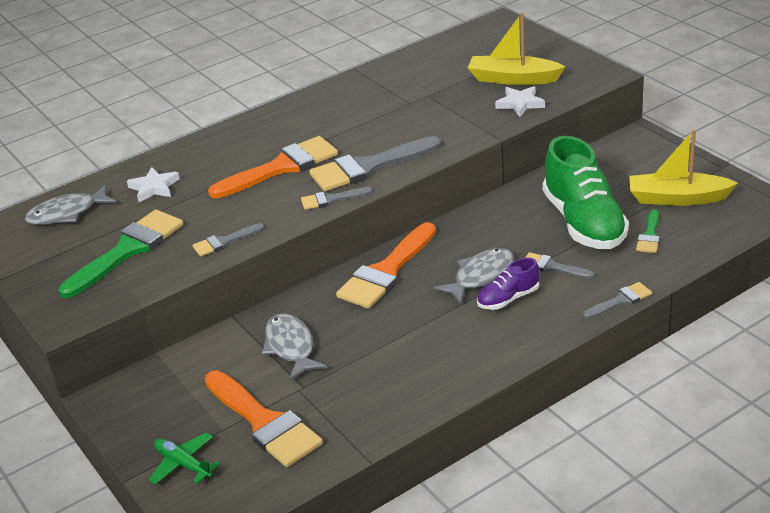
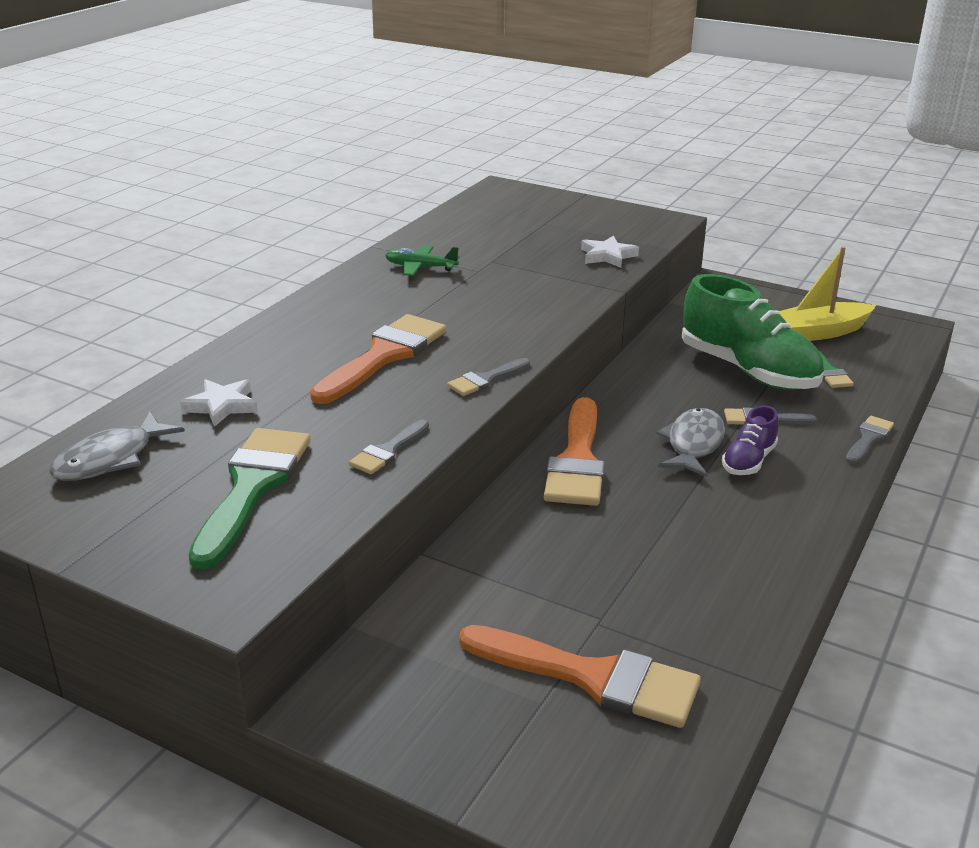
camera: 30 degrees left, 5 degrees down
(183, 464) = (529, 768): green plane -> green plane (420, 267)
(291, 347) = (539, 573): grey fish -> none
(368, 167) = (497, 339): grey brush -> none
(513, 79) = (574, 235): yellow boat -> none

